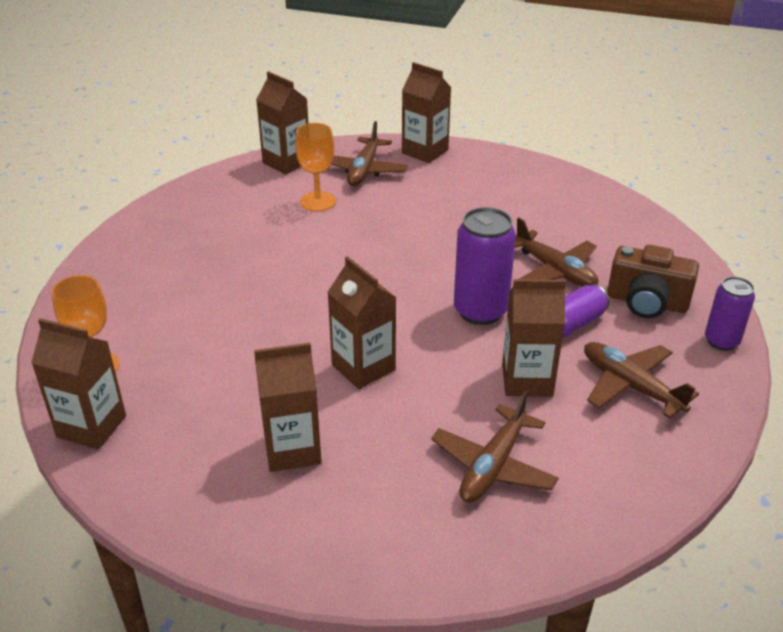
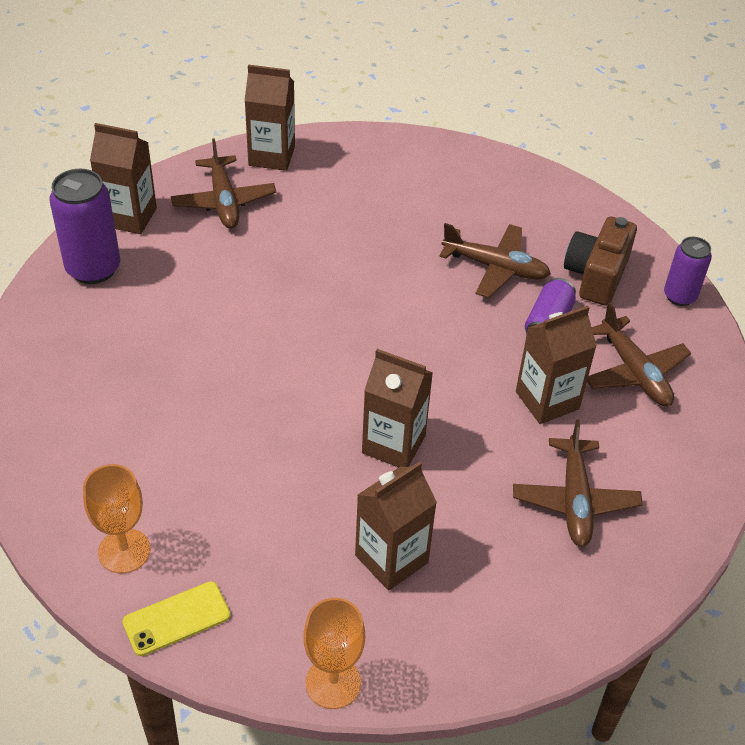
camera: 30 degrees left, 10 degrees up
(91, 426) = (176, 619): brown carton -> yellow phone
(318, 201) = (204, 259): orange goblet -> orange goblet (333, 683)
(480, 311) = (458, 339): purple can -> purple can (93, 268)
(630, 386) = (634, 372): brown plane -> brown plane turned 135 degrees counterclockwise
(647, 302) = (596, 275): brown camera -> brown camera turned 120 degrees clockwise

